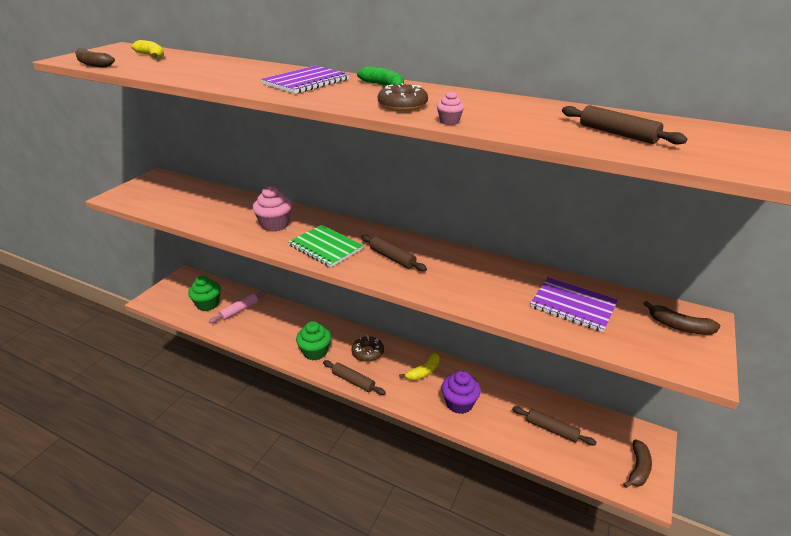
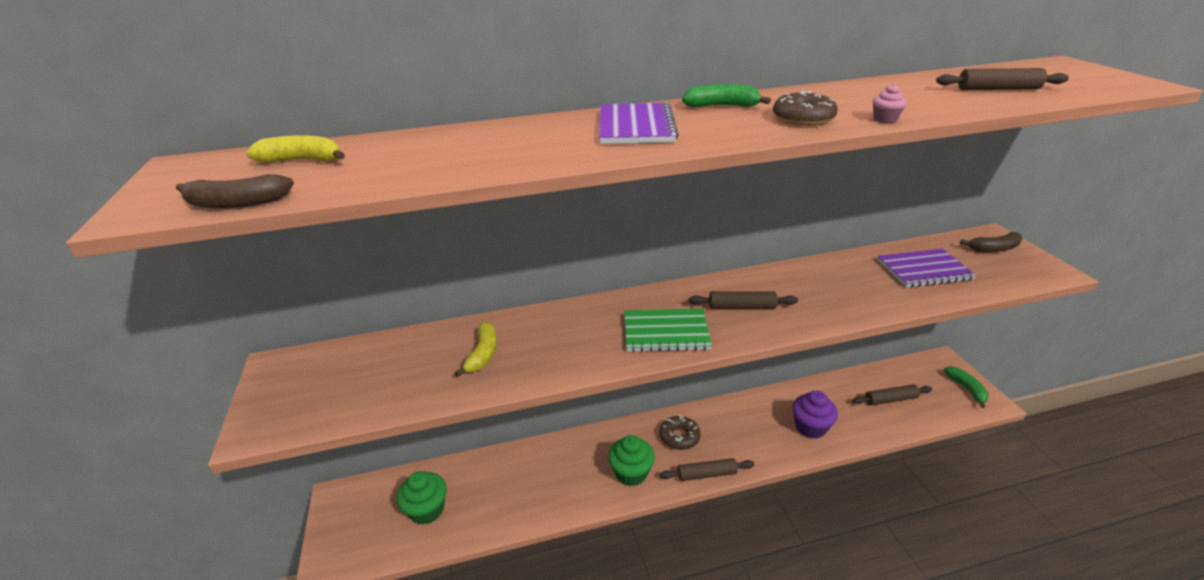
camera: 40 degrees left, 0 degrees up
(239, 310) = (480, 489): pink rolling pin -> none
(275, 225) = (567, 339): pink cupcake -> none
(423, 371) = (748, 420): yellow banana -> yellow banana (483, 354)
(638, 468) = (966, 389): brown banana -> green banana

